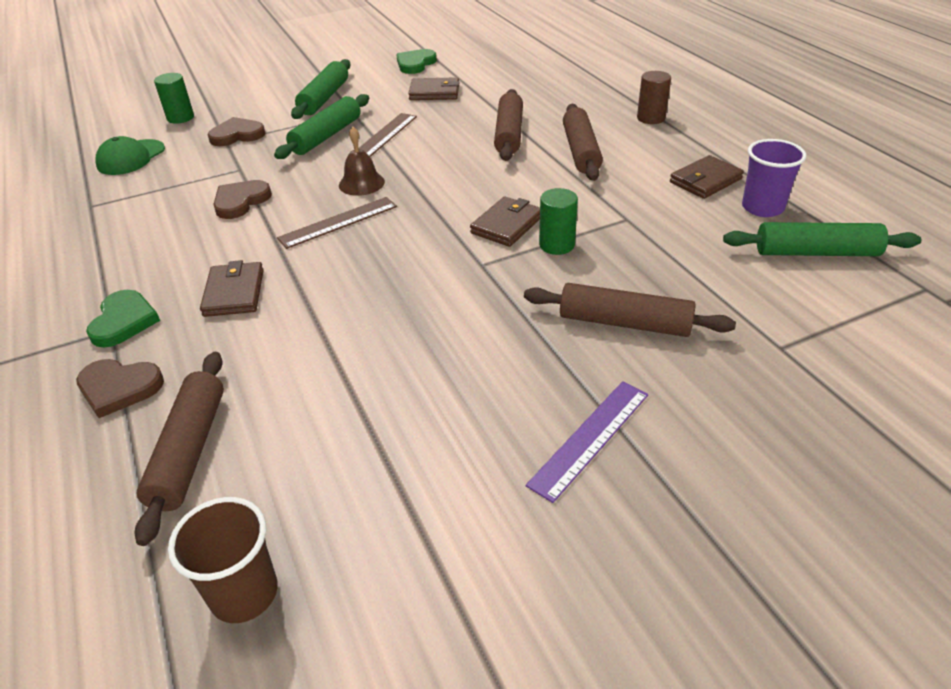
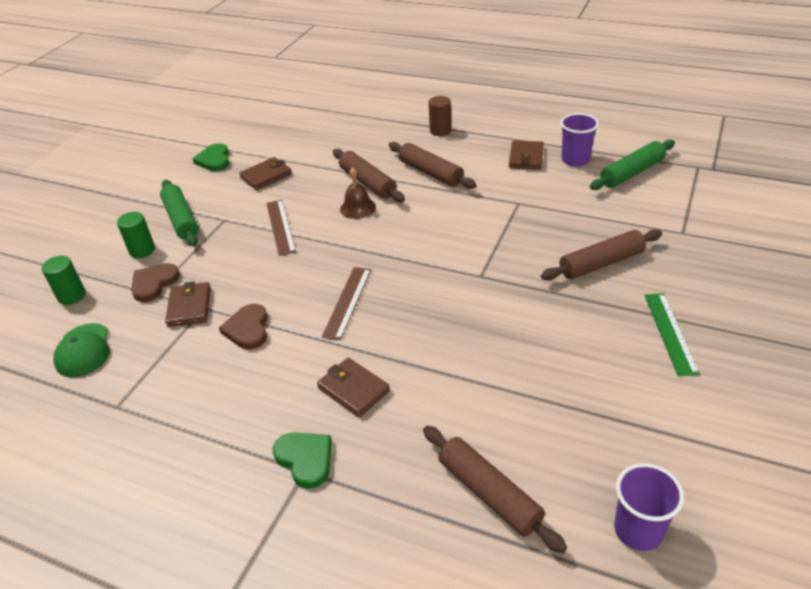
camera: 40 degrees left, 0 degrees up
(119, 388) = (380, 497): brown heart -> none
(244, 593) = (638, 530): brown cup -> purple cup
(326, 136) = (234, 247): green rolling pin -> none
(361, 183) = (319, 267): brown bell -> brown bell (358, 208)
(507, 225) = (458, 243): brown wallet -> brown wallet (189, 307)
(557, 245) = (504, 239): green cylinder -> green cylinder (142, 250)
(589, 438) = (670, 333): purple ruler -> green ruler

